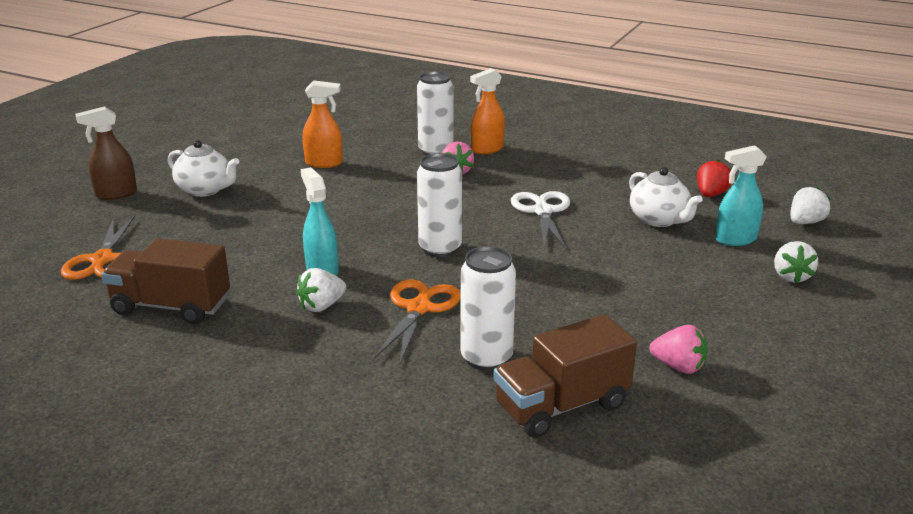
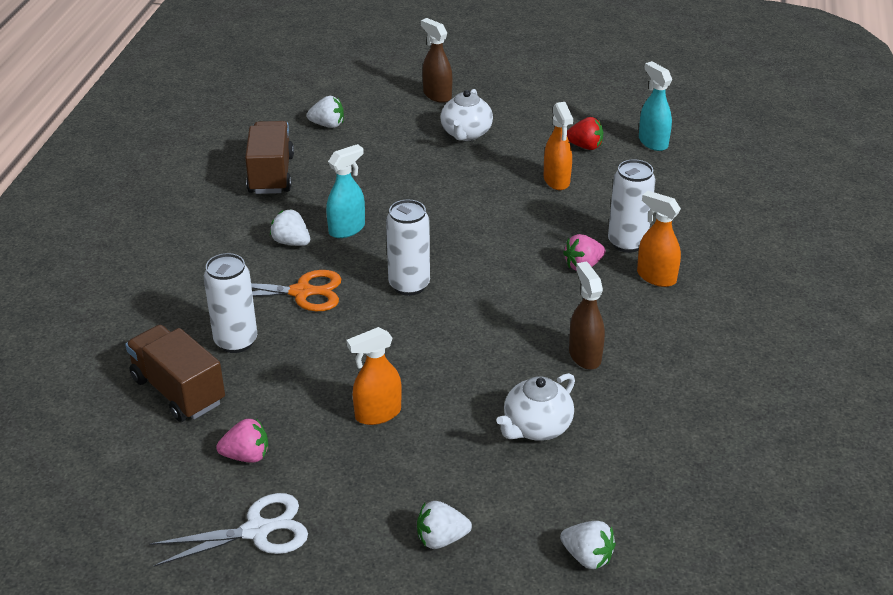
camera: 75 degrees right, 10 degrees up
(102, 260) = (328, 125): orange scissors -> white strawberry
(542, 211) = (516, 338): white scissors -> white scissors (257, 531)
(575, 189) = (584, 355): none -> brown spray bottle
(628, 287) = (377, 414): none -> orange spray bottle
(678, 367) = (246, 456): pink strawberry -> pink strawberry turned 105 degrees counterclockwise
(711, 194) = (627, 468): red strawberry -> red strawberry (585, 146)
(735, 239) = (513, 492): turquoise spray bottle -> turquoise spray bottle (653, 142)

